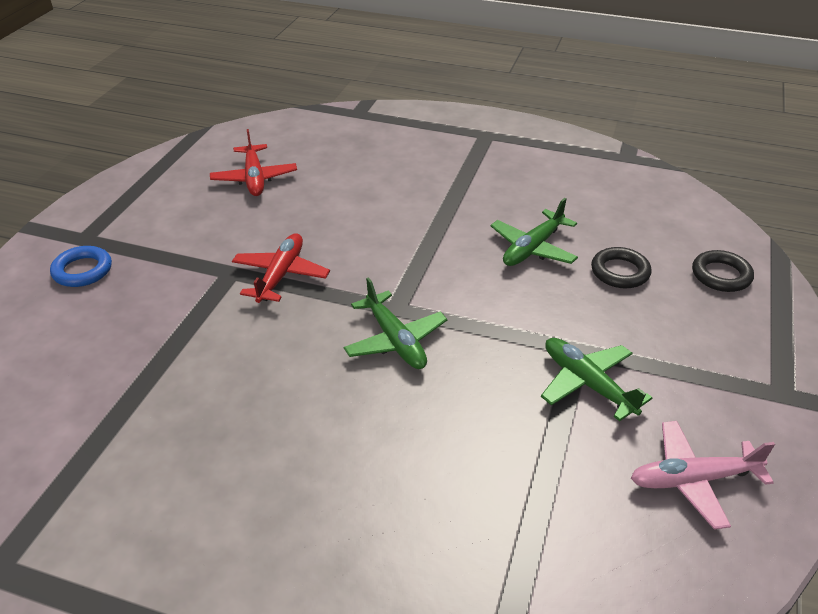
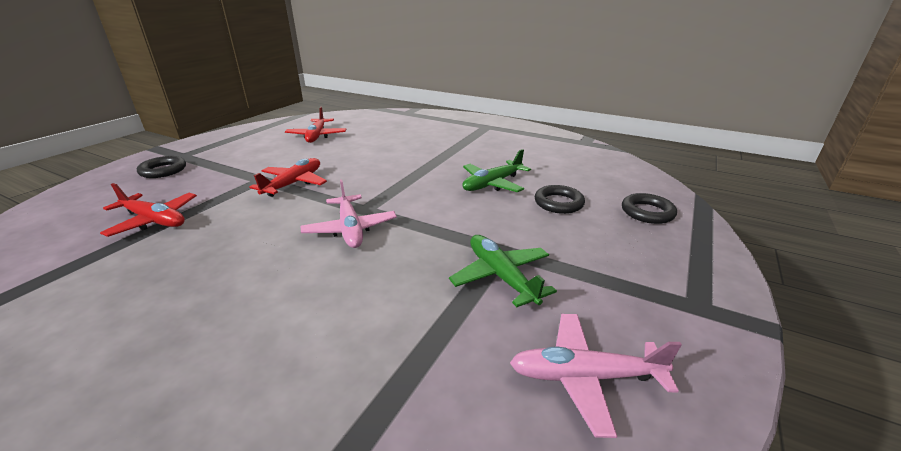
camera: 10 degrees right, 10 degrees down
(82, 270) = (163, 170): blue ring -> black ring
(146, 357) = (154, 220): none -> red plane
(395, 341) = (350, 229): green plane -> pink plane

